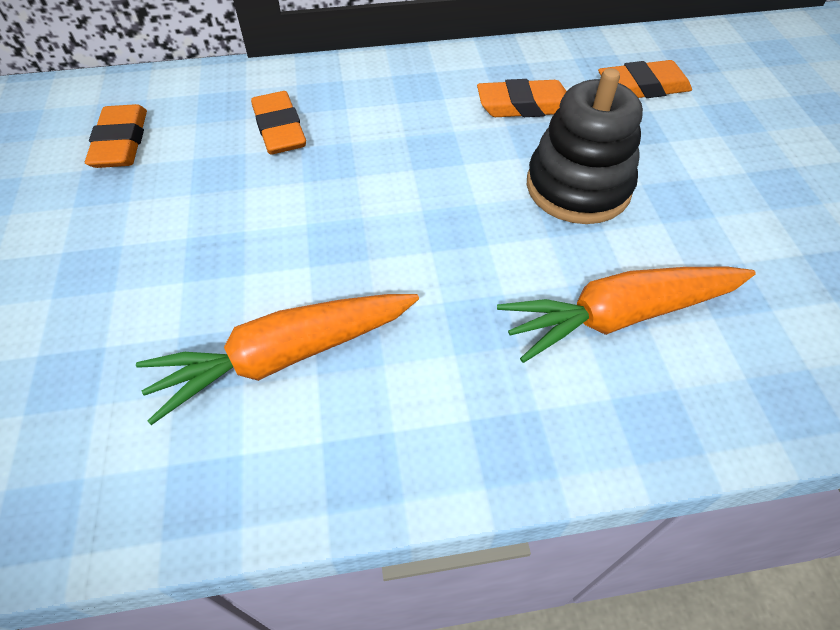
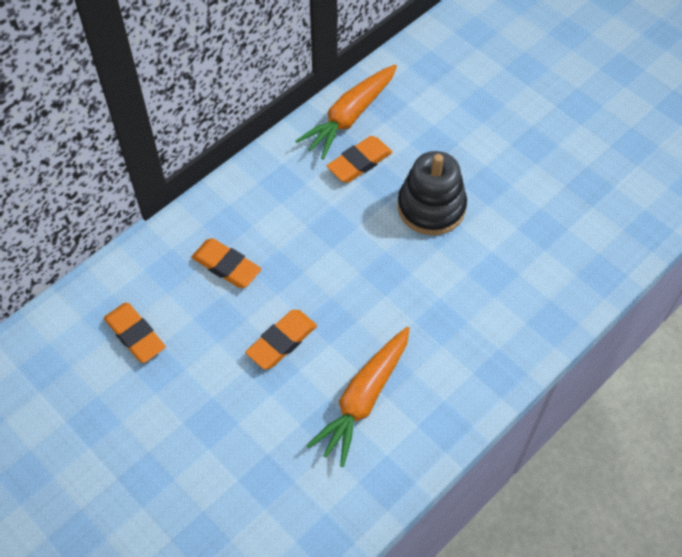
camera: 35 degrees left, 5 degrees up
(619, 316) = (503, 277): orange carrot -> orange carrot (349, 117)
(642, 87) = (417, 108): orange eraser -> orange eraser (282, 341)

